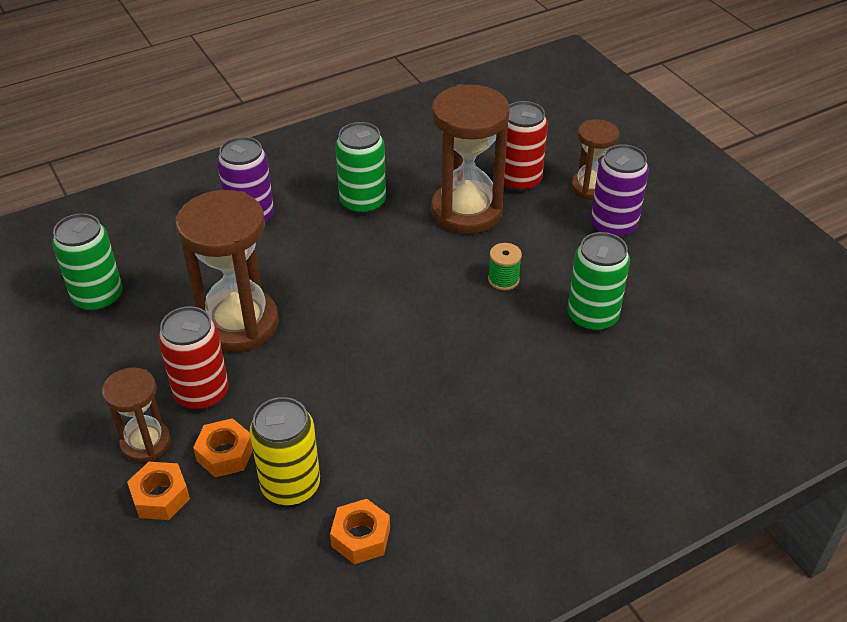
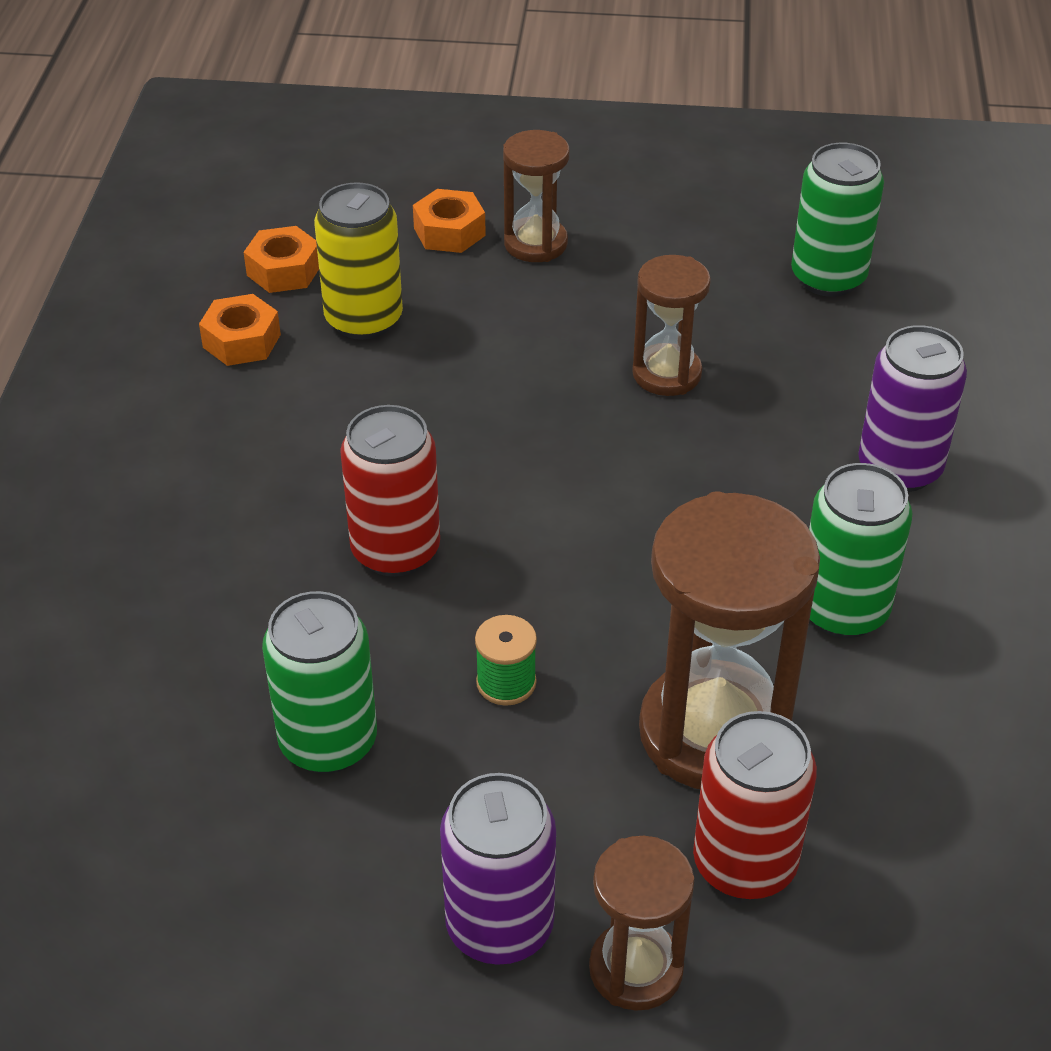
camera: 125 degrees right, 0 degrees up
(201, 393) = (572, 304): red can -> red can (395, 550)
(225, 454) = (459, 291): orange nut -> orange nut (284, 270)
(239, 324) = (666, 374): brown hourglass -> brown hourglass, size x0.56

